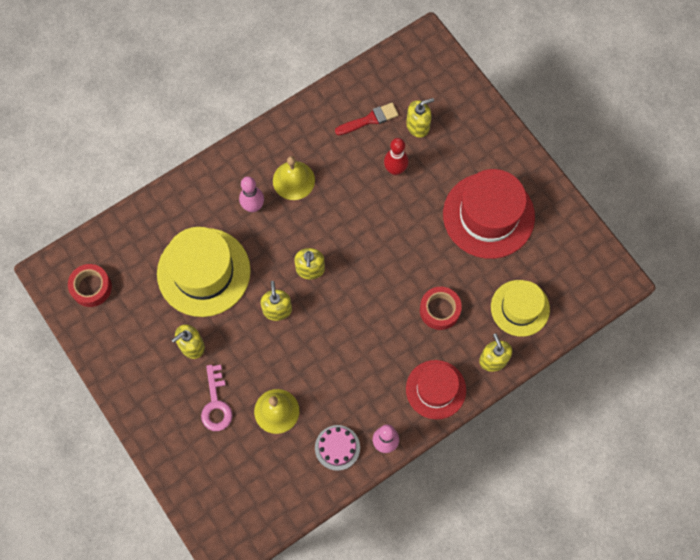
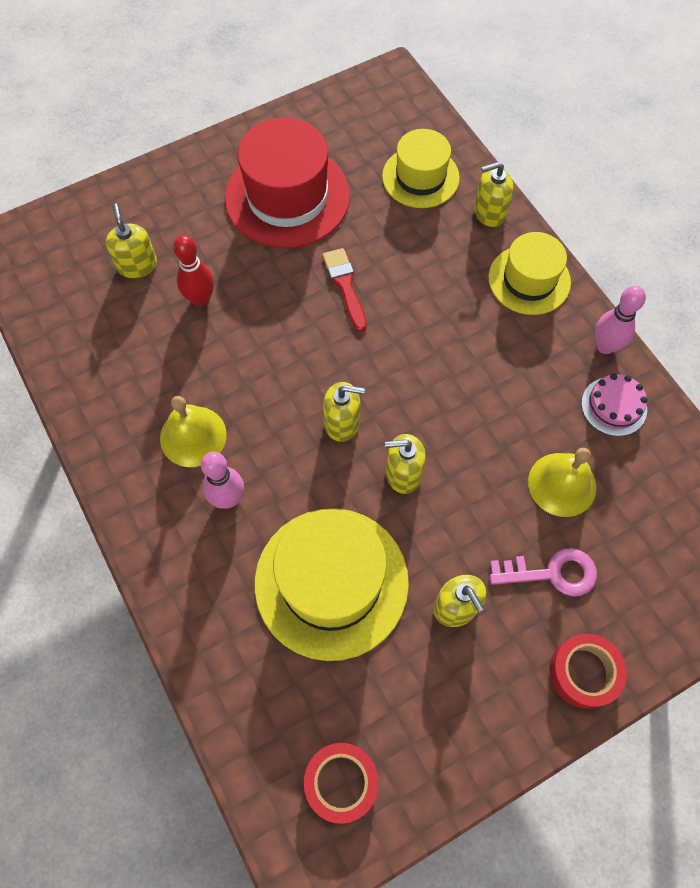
camera: 85 degrees left, 5 degrees down
(369, 119) = (113, 325): red brush -> red brush (345, 286)
(436, 389) = (529, 280): red hat -> yellow hat
(439, 310) = (417, 265): red tape -> red tape (584, 672)

